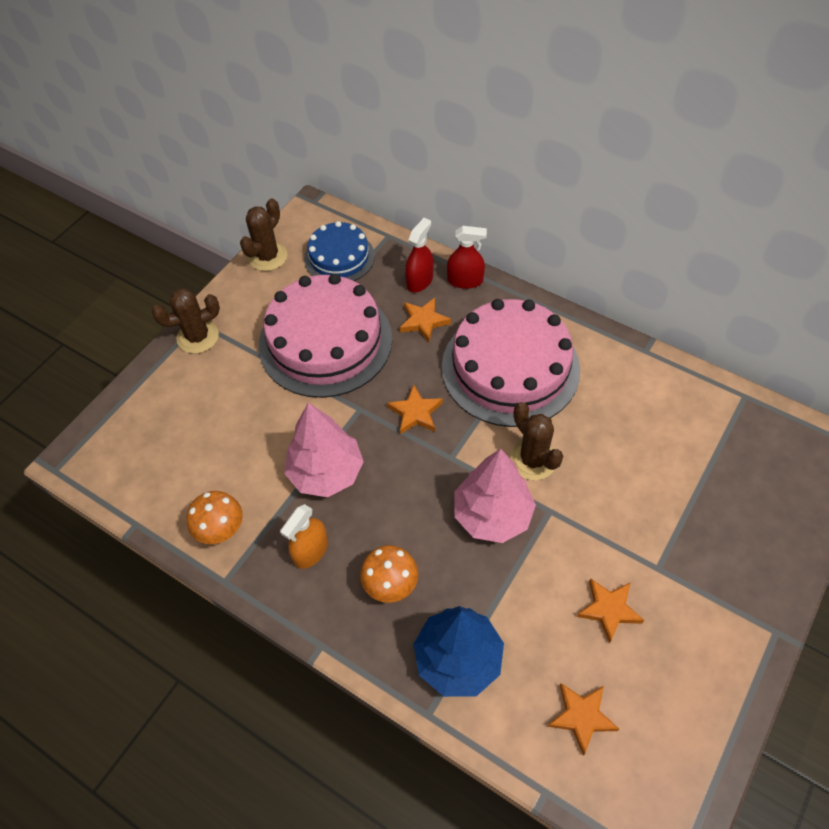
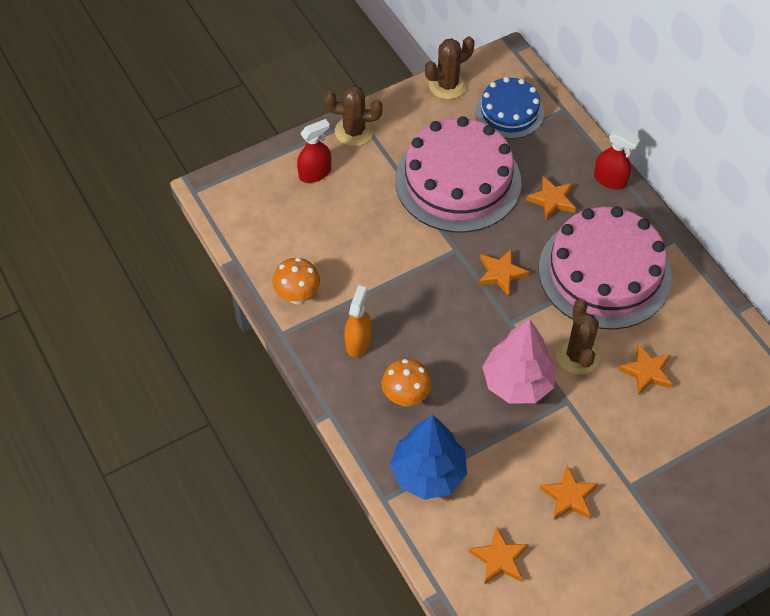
camera: 25 degrees right, 0 degrees up
(311, 551) = (358, 342): orange spray bottle -> orange spray bottle turned 135 degrees clockwise
(326, 472) = (401, 288): pink tree -> none
(419, 281) = (569, 163): red spray bottle -> red spray bottle (315, 173)
(603, 445) = (646, 372): none -> orange star

